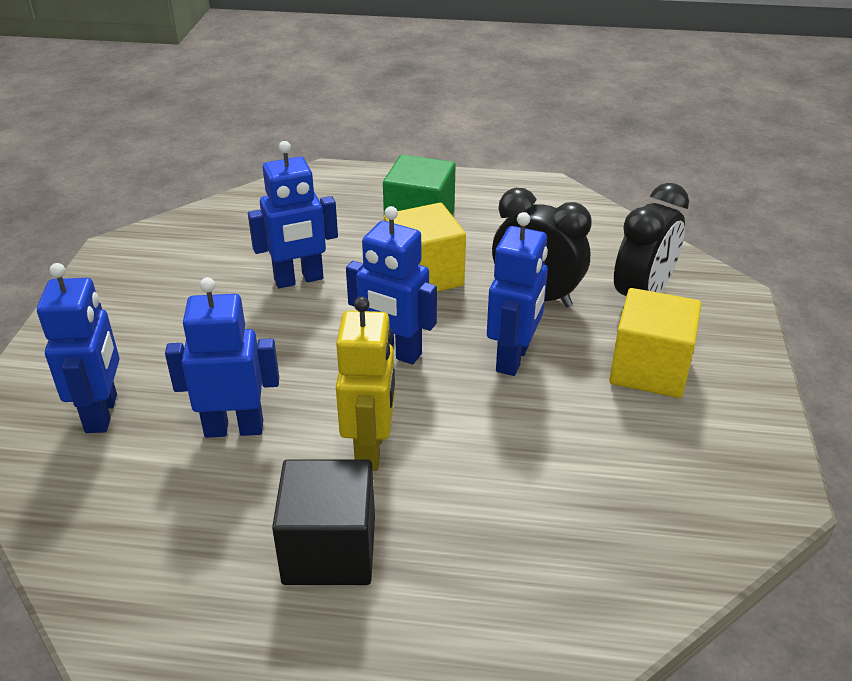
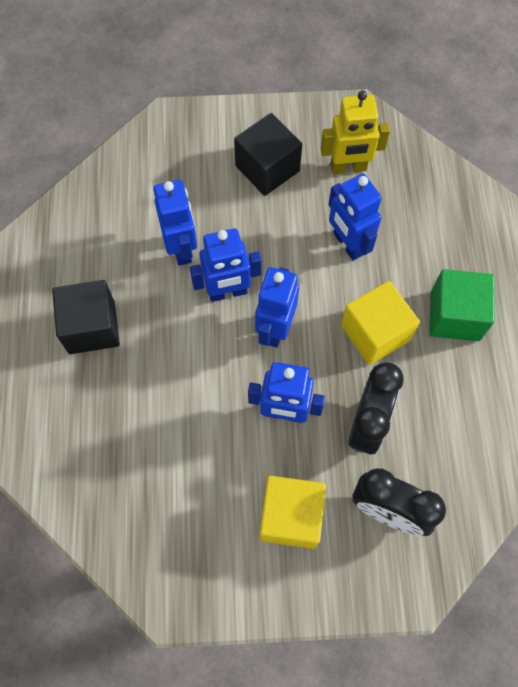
camera: 80 degrees right, 30 degrees up
(102, 413) = (183, 171): blue robot -> blue robot (227, 292)
(150, 330) = (267, 168): none -> black cube
(370, 449) = (175, 333): yellow robot -> yellow robot (348, 168)

